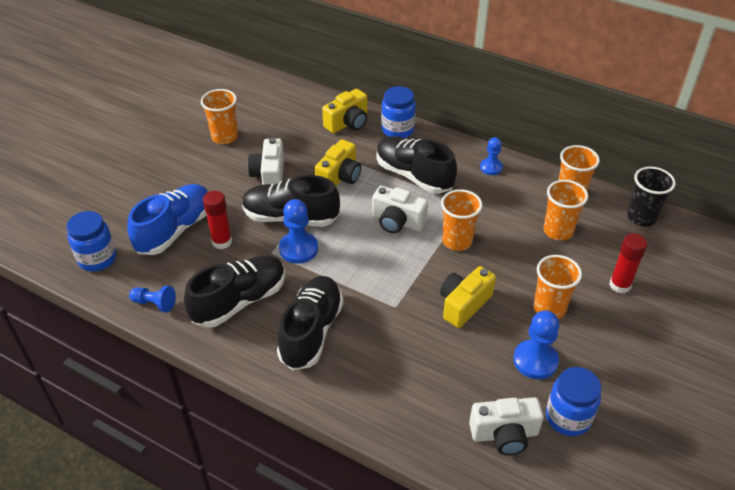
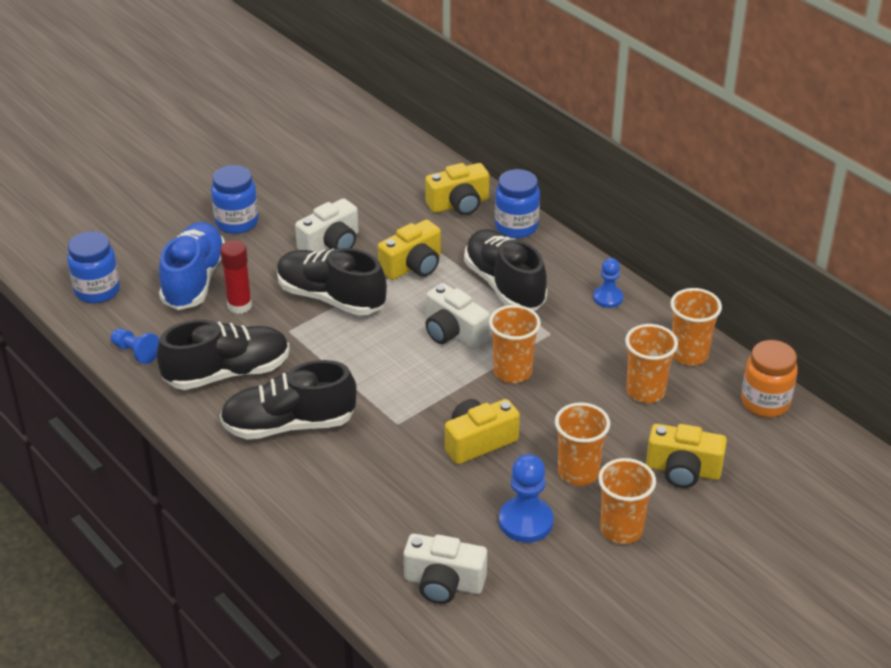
camera: 20 degrees right, 5 degrees down
(175, 230) = (194, 280): blue shoe -> blue shoe turned 45 degrees counterclockwise
(224, 137) = (301, 188): orange cup -> orange cup (621, 530)
(269, 175) = (331, 244): white camera -> white camera turned 150 degrees counterclockwise
(298, 249) = (321, 334): blue pawn -> none
(311, 332) = (289, 424): black shoe -> black shoe turned 135 degrees counterclockwise
(568, 418) = (526, 588): blue jar -> blue jar (237, 222)
(620, 285) = (683, 470): red glue stick -> yellow camera
(641, 217) = (765, 402): black cup -> orange jar

